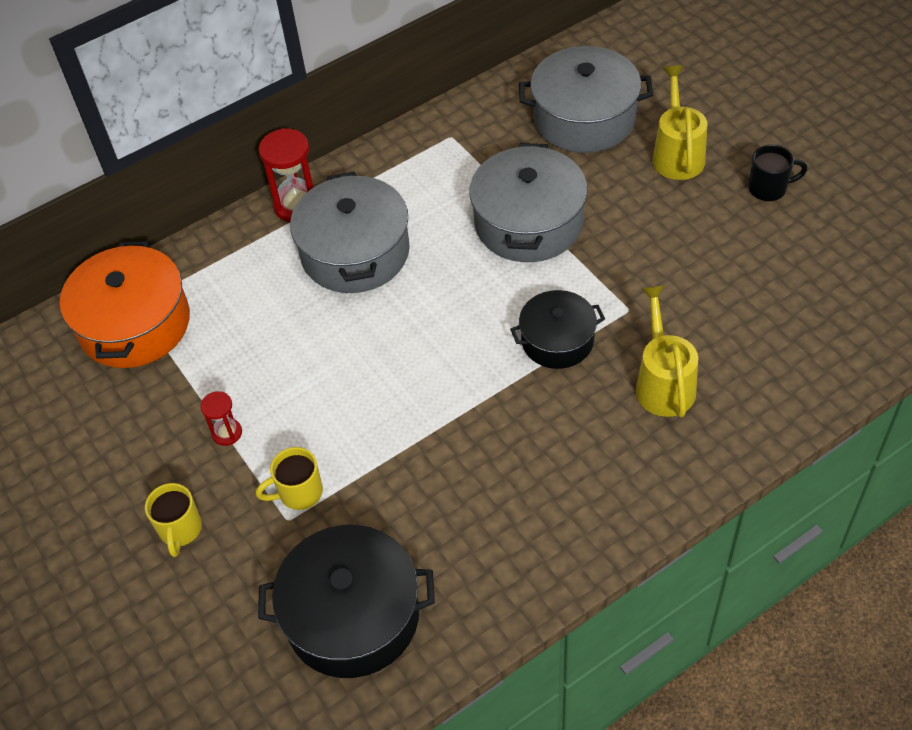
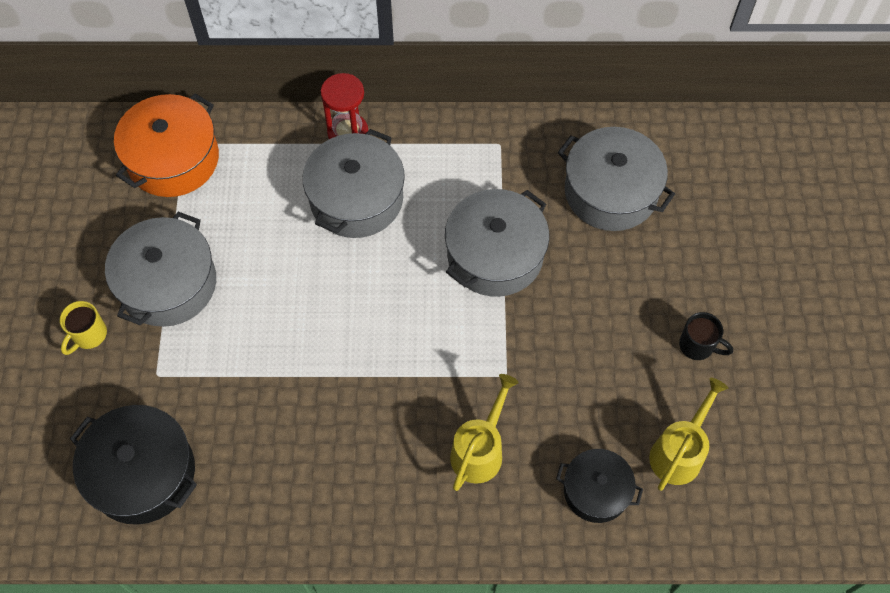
camera: 30 degrees right, 10 degrees up
(227, 433) = (168, 284): red hourglass -> grey pot
(299, 493) = (178, 360): yellow mug -> none
(557, 340) = (435, 365): black pot -> black pot (596, 491)
(677, 154) = (654, 269): yellow watering can -> yellow watering can (679, 451)

